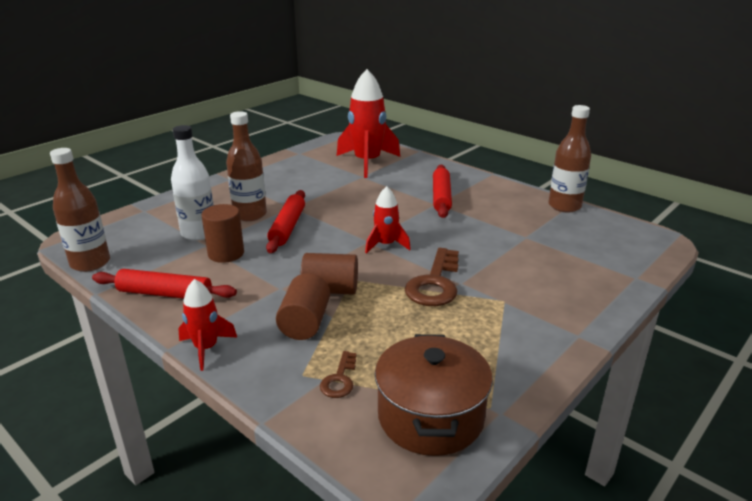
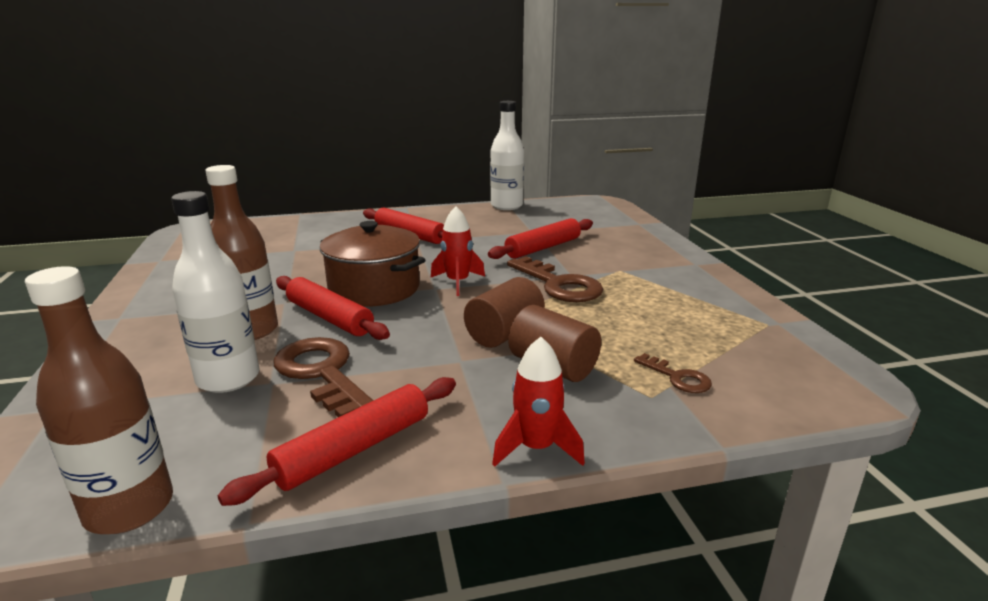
camera: 55 degrees left, 5 degrees down
(226, 254) = (322, 373): brown cylinder -> brown key
(367, 162) = (270, 239): red rocket -> none
(430, 416) = (767, 352): brown pot -> brown pot (374, 288)
(498, 253) = (543, 248): none -> red rolling pin
(564, 206) = (506, 206): brown bottle -> white bottle

